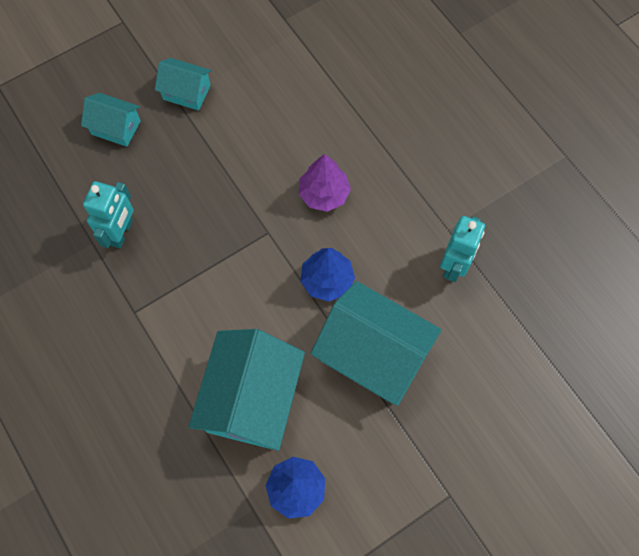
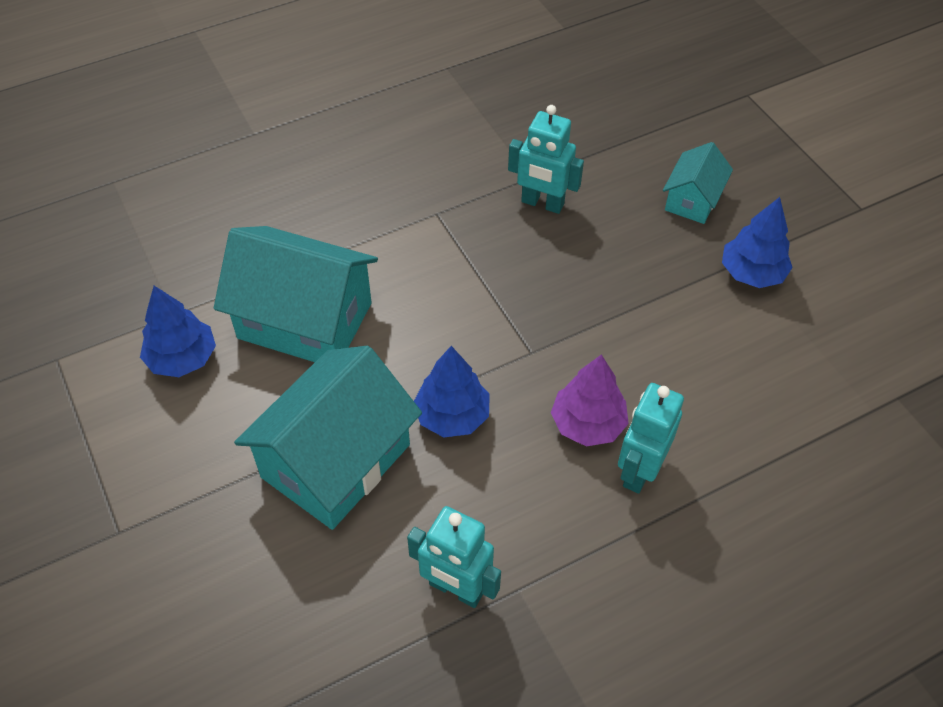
camera: 95 degrees right, 15 degrees down
(186, 92) = (752, 273): turquoise house -> blue tree
(356, 163) = (639, 471): none -> turquoise robot

